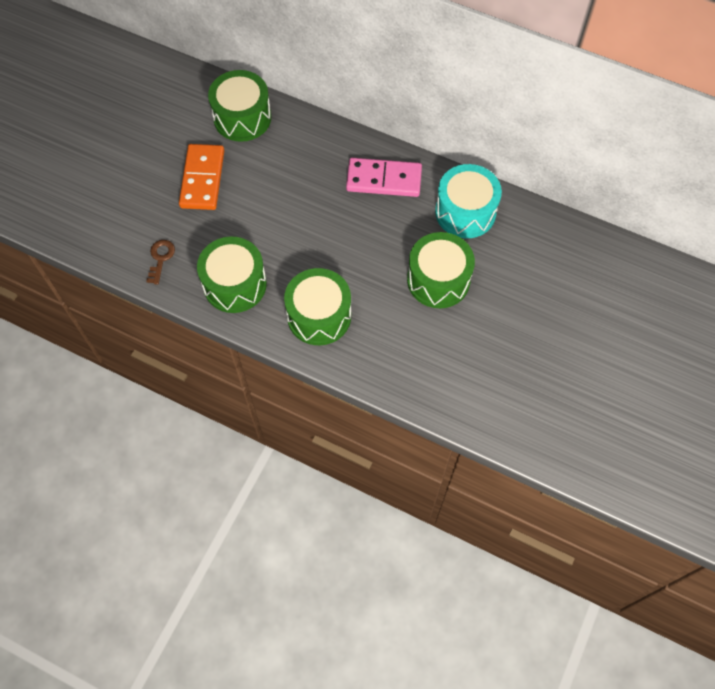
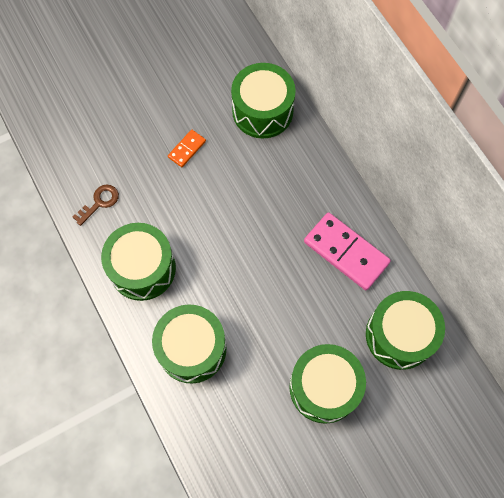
camera: 35 degrees right, 5 degrees up
(202, 179) = (187, 149): orange domino -> orange domino, size x0.50
(465, 212) = (399, 335): turquoise drum -> green drum

